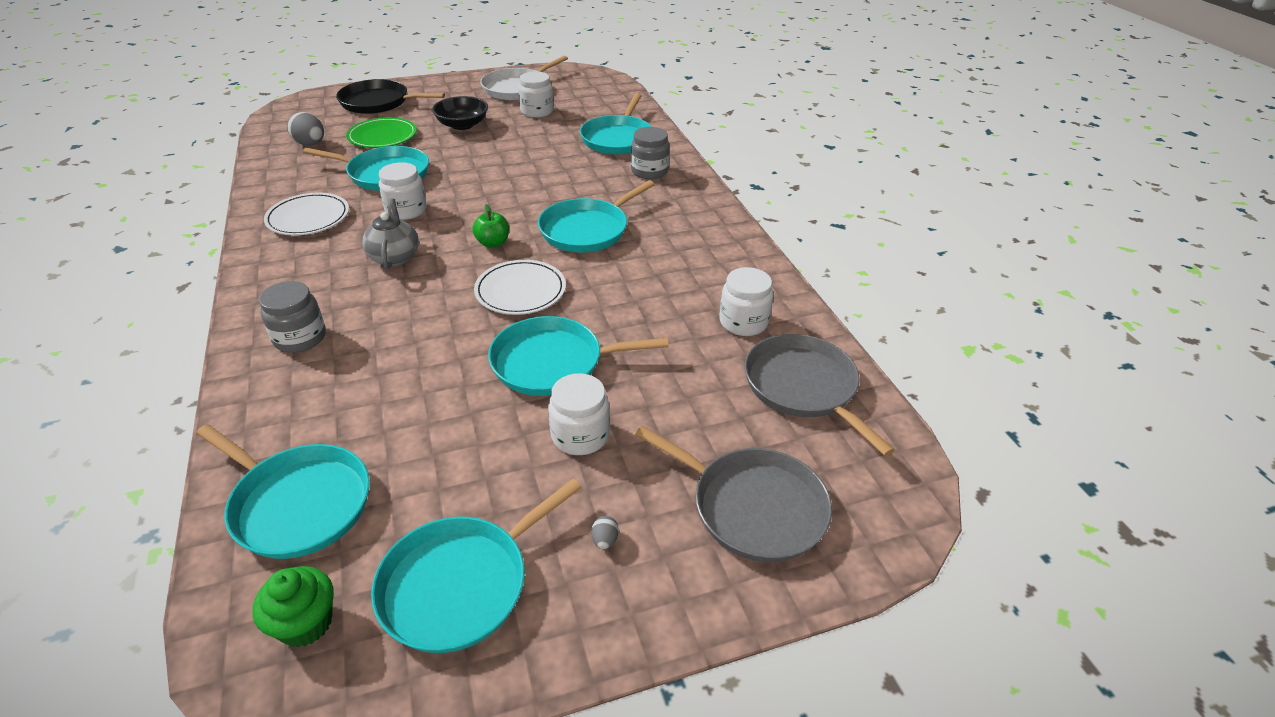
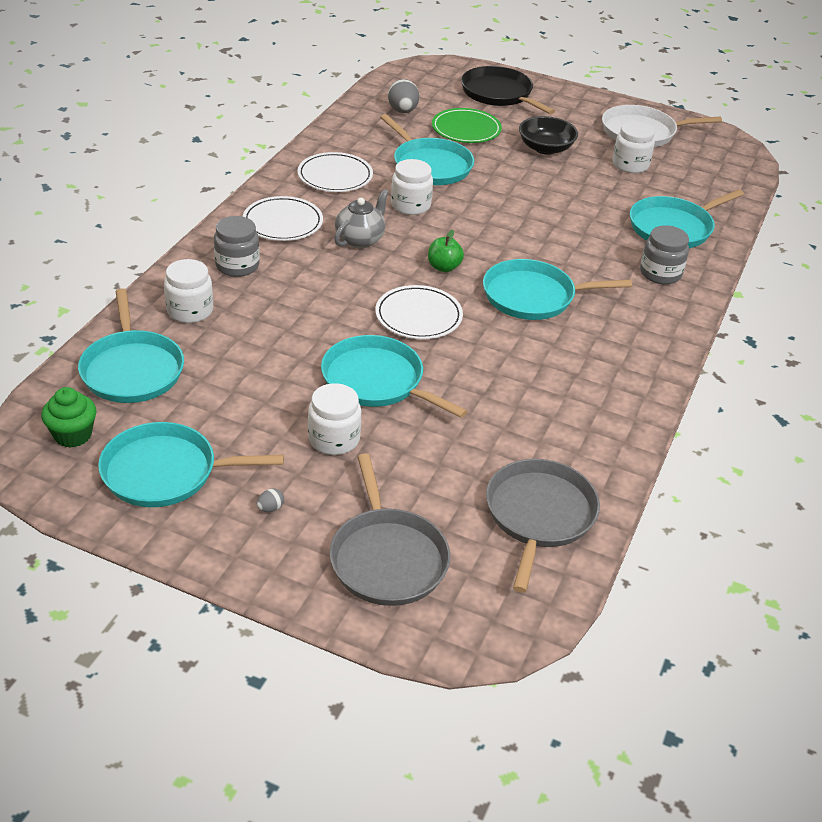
camera: 40 degrees right, 0 degrees up
(302, 278) = (283, 222): none -> white plate
(743, 322) = (561, 442): white jar -> white jar (190, 311)

